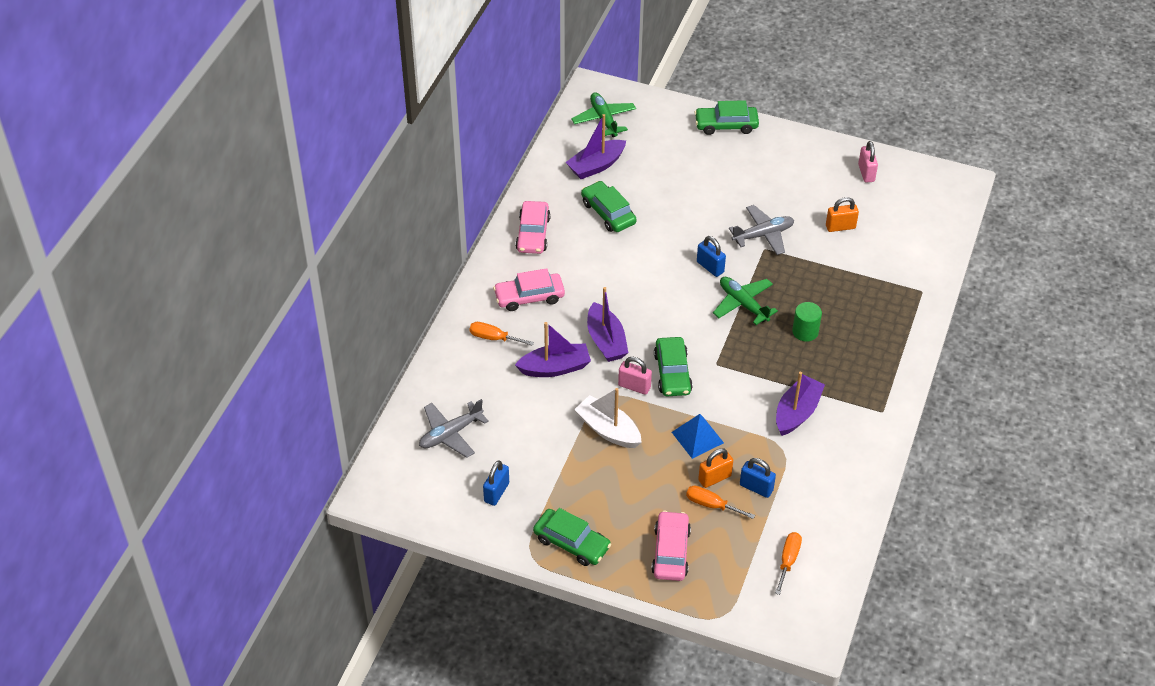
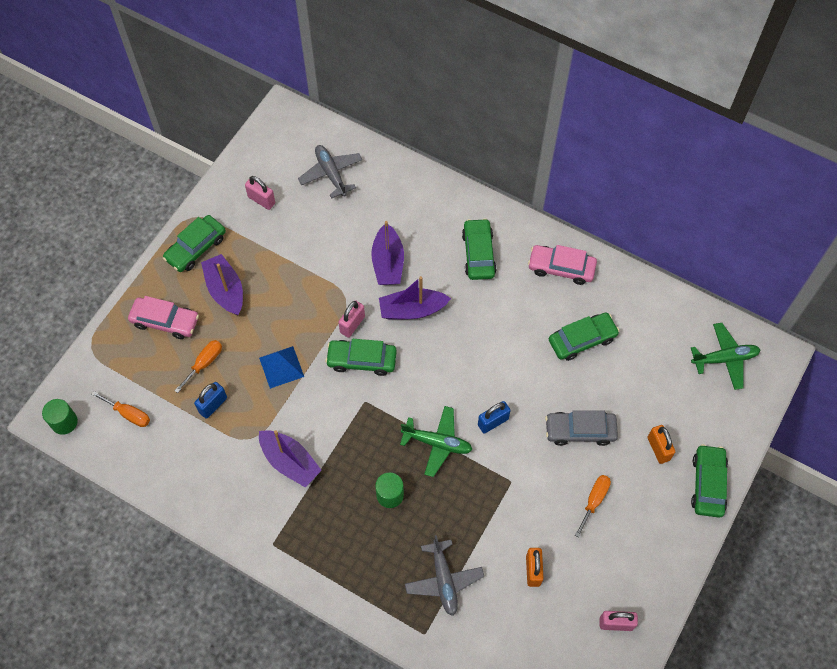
camera: 100 degrees right, 15 degrees up
(493, 338) = (433, 218): orange screwdriver -> orange screwdriver (594, 501)
(496, 492) = (261, 200): blue padlock -> pink padlock
(529, 297) = (478, 254): pink car -> green car
(596, 166) = (653, 340): purple boat -> purple boat (225, 290)
(608, 430) = (307, 294): white boat -> none
(701, 207) = (580, 431): none -> grey car
(714, 478) = (232, 372): orange padlock -> orange padlock (658, 449)
(743, 304) = (437, 443): green plane -> green plane turned 45 degrees clockwise
(763, 235) = (531, 485): grey plane -> grey plane (444, 580)
(815, 619) = (64, 422): none -> green cylinder

